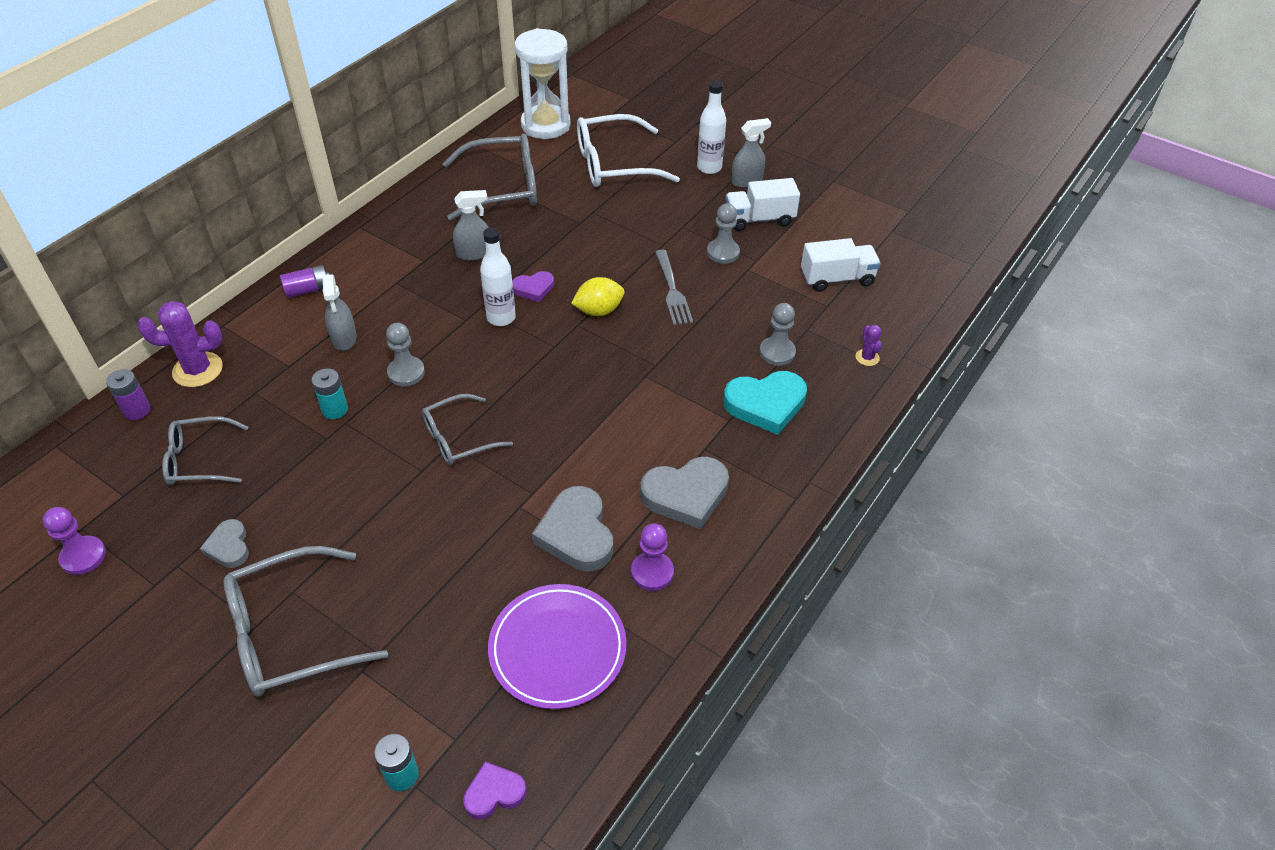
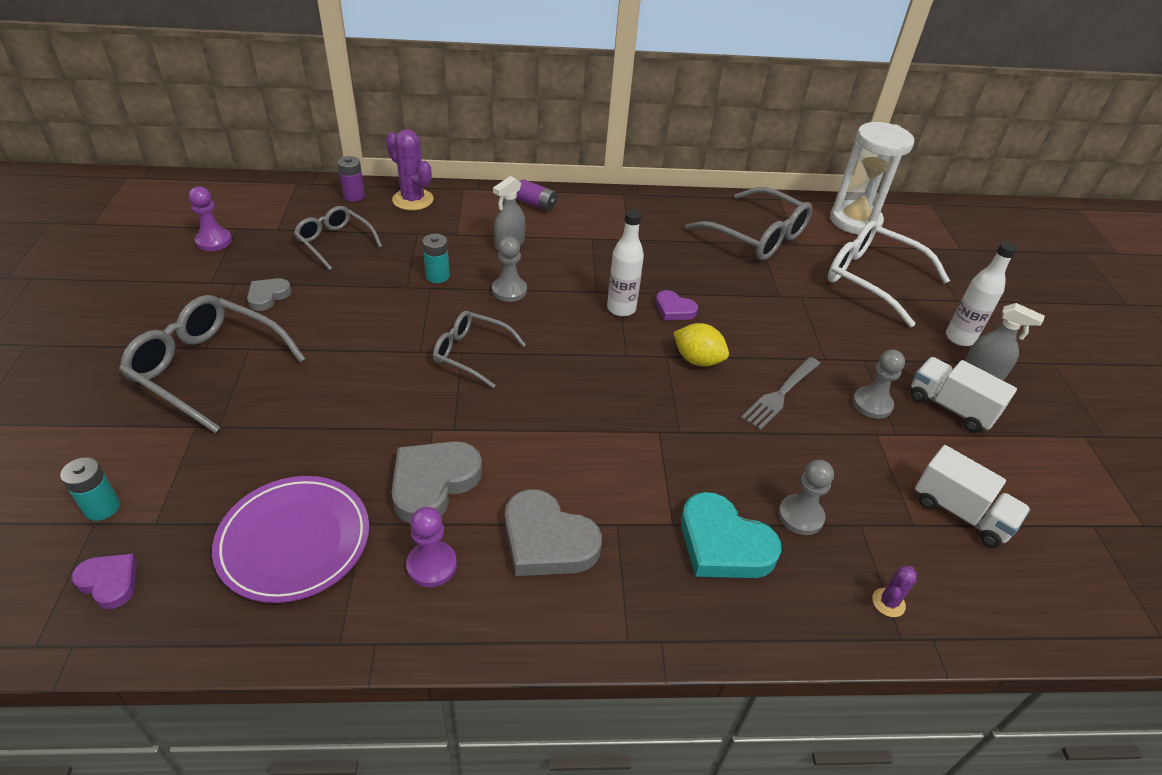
camera: 50 degrees right, 5 degrees down
(474, 253) = (669, 259): grey spray bottle -> none

